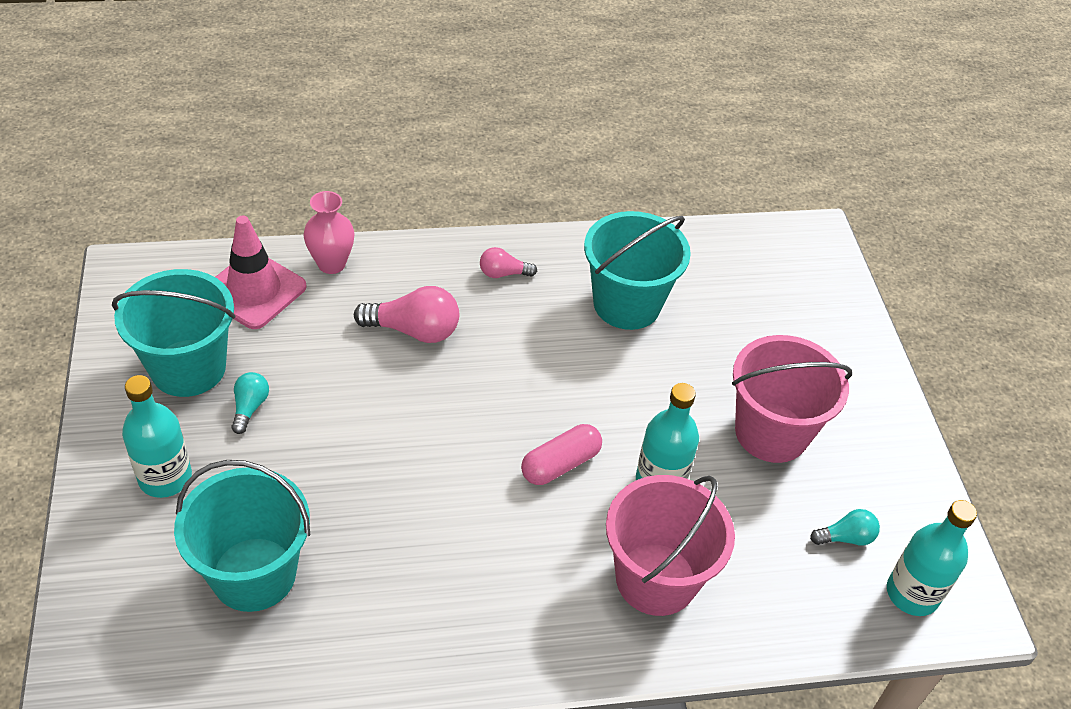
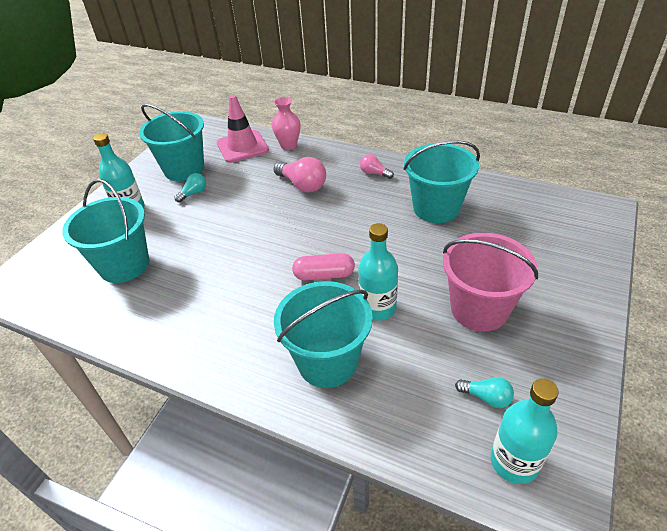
camera: 40 degrees right, 5 degrees down
(656, 579) = (327, 362): pink bucket -> turquoise bucket

